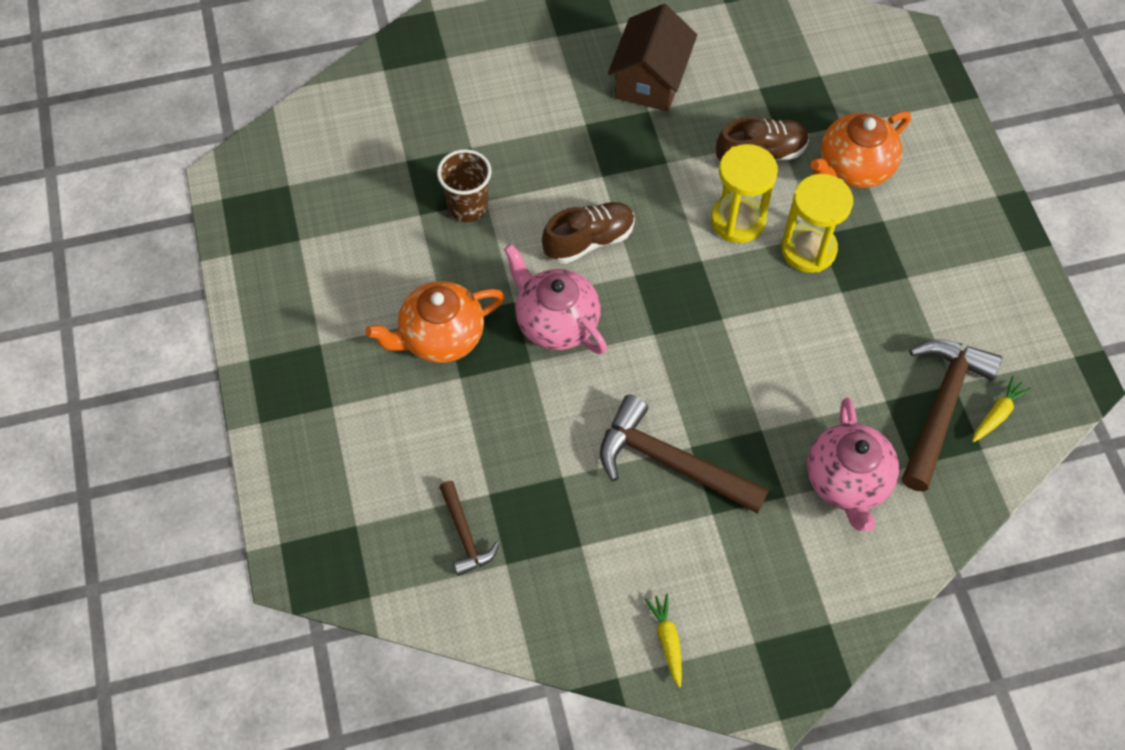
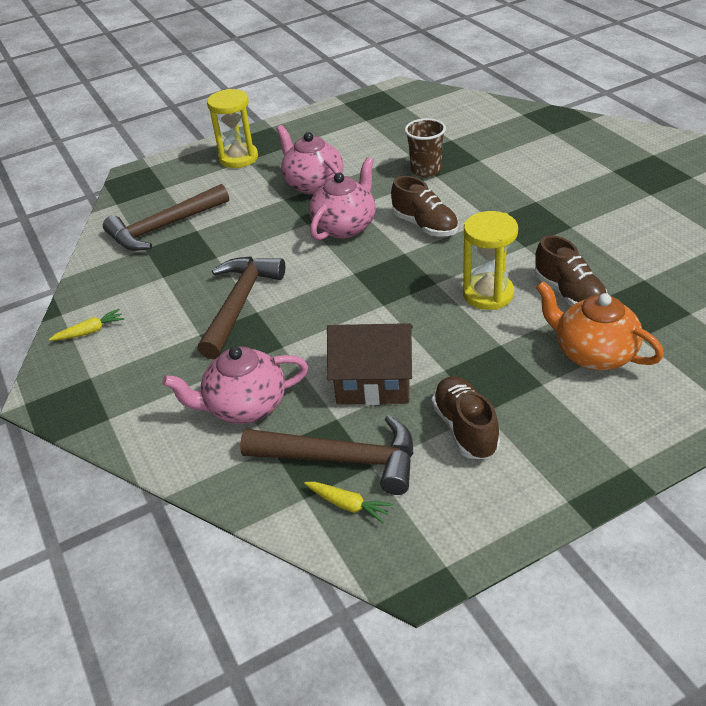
camera: 80 degrees right, 20 degrees down
(440, 337) = (313, 184): orange teapot -> pink teapot
(465, 535) = (164, 227): brown hammer -> brown hammer, size x1.84
(650, 80) = (604, 221): brown house -> brown house (373, 382)
(808, 249) = (480, 340): yellow hourglass -> yellow hourglass (238, 158)
(925, 298) = (465, 428): none -> brown shoe

